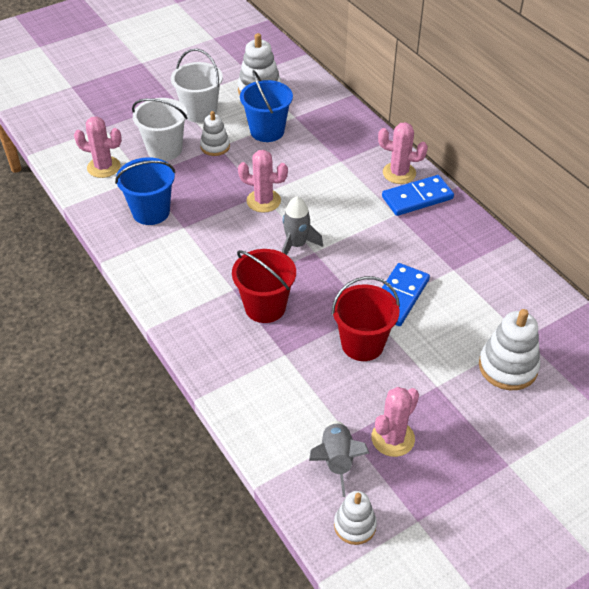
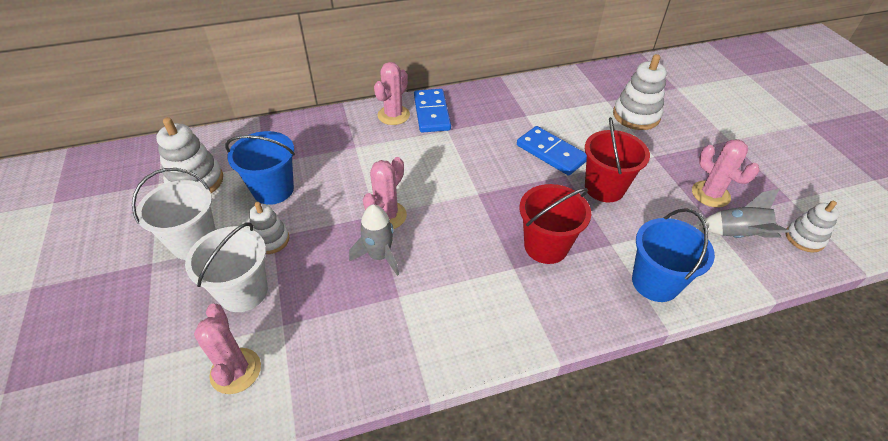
camera: 75 degrees left, 0 degrees up
(103, 167) = (236, 371): pink cactus -> pink cactus turned 45 degrees counterclockwise
(151, 212) = (357, 326): blue bucket -> blue bucket (655, 282)
(296, 245) = (464, 204): grey rocket -> grey rocket (379, 256)

